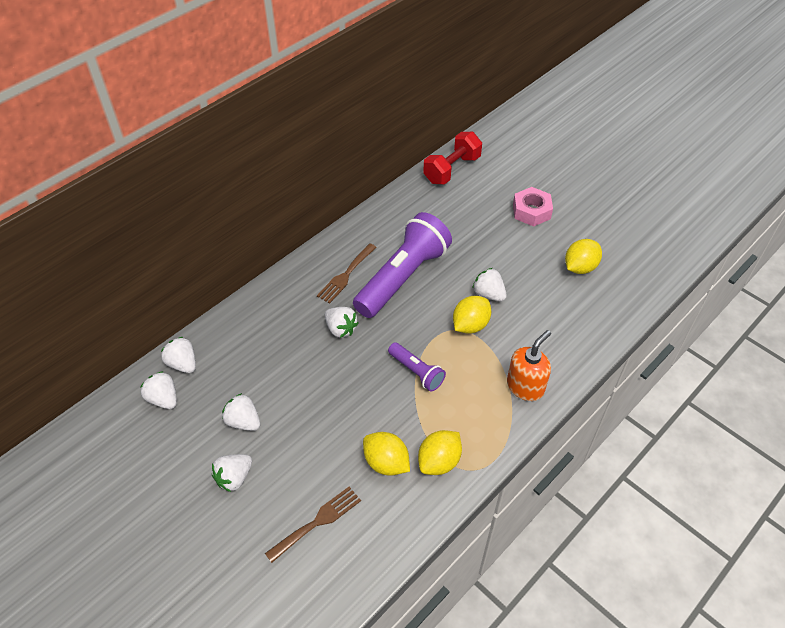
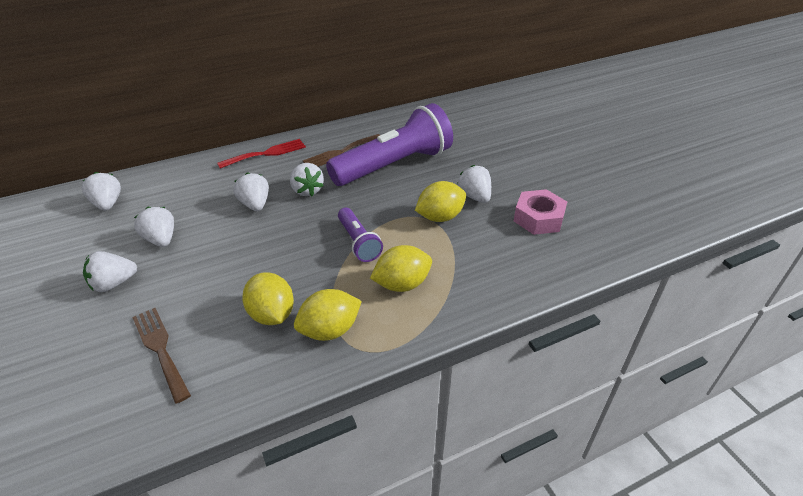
camera: 20 degrees right, 10 degrees down
(183, 364) = (146, 182): white strawberry -> white strawberry (255, 204)
(276, 296) = (266, 153): none -> red fork
(317, 522) = (160, 349): brown fork -> brown fork turned 105 degrees counterclockwise
(451, 169) = (490, 100): red dumbbell -> none
(525, 386) = (471, 285): orange soap dispenser -> none
(531, 211) = (556, 143): pink nut -> pink nut (538, 218)
(580, 267) = (588, 196): yellow lemon -> yellow lemon (402, 284)

